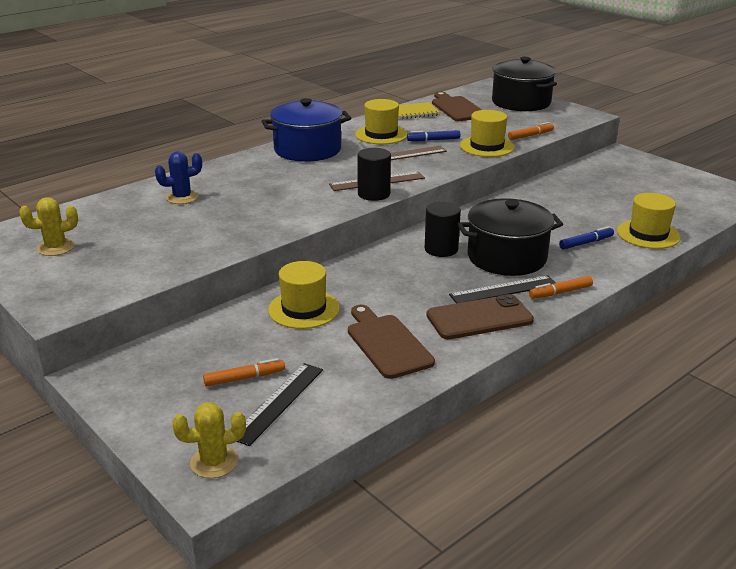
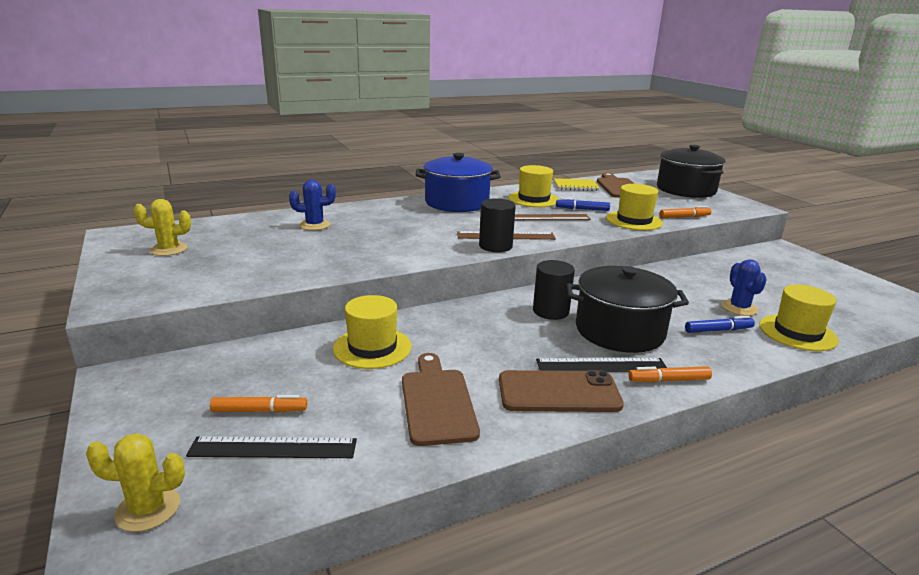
camera: 15 degrees right, 5 degrees down
(278, 402) = (273, 448): black ruler -> black ruler turned 45 degrees clockwise
(597, 219) = (739, 308): none -> blue cactus

